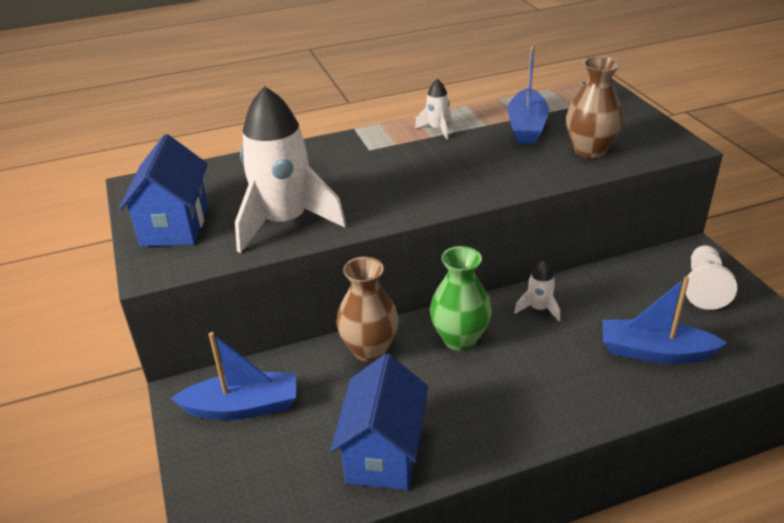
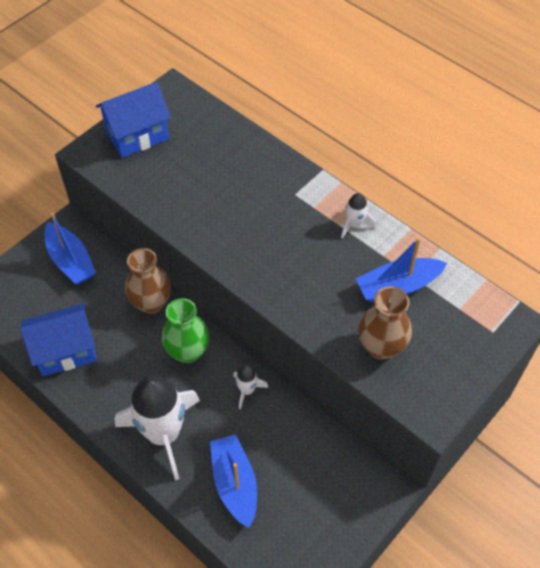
camera: 60 degrees right, 20 degrees up
(285, 222) = (170, 192): white rocket -> white rocket (164, 434)
(704, 288) = (336, 503): white pawn -> none

